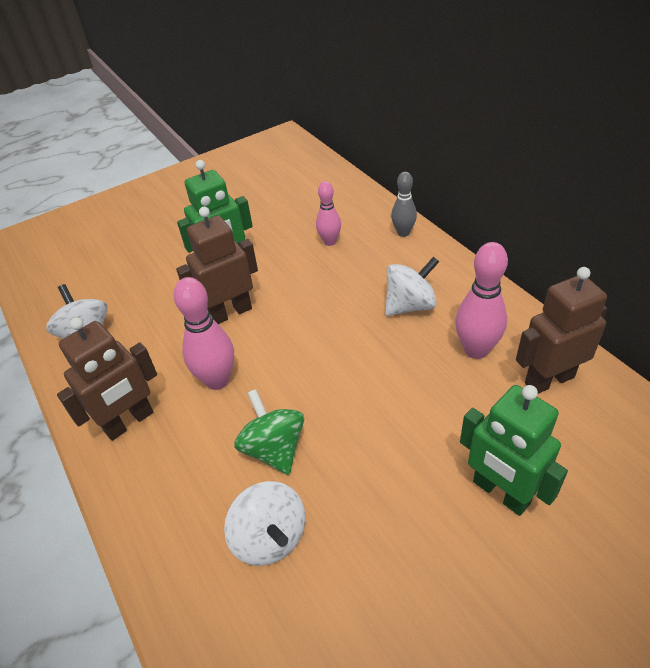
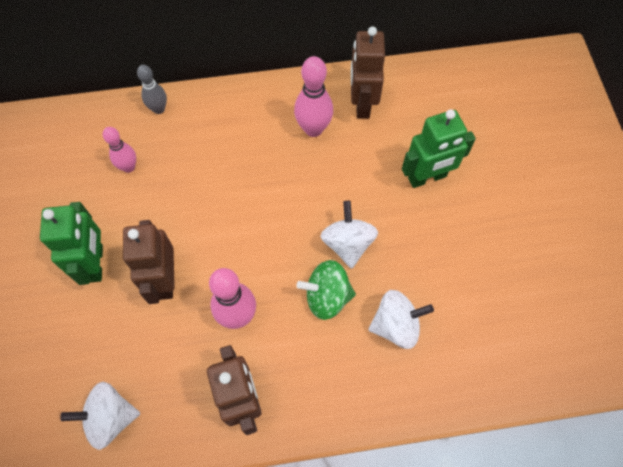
camera: 70 degrees left, 20 degrees up
(410, 305) = (245, 146): white spinning top -> white spinning top (347, 244)

